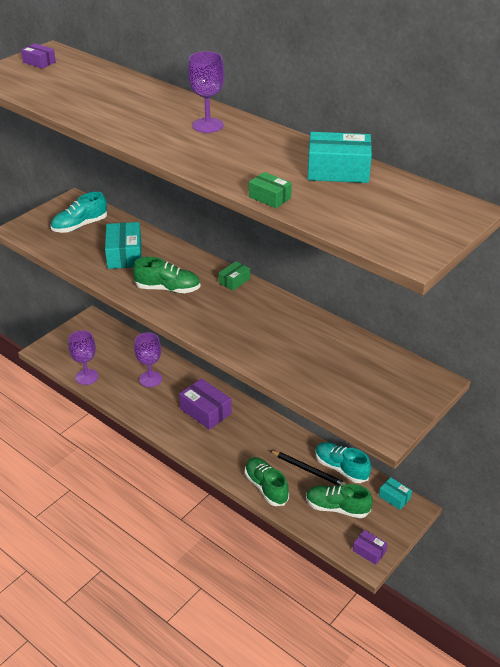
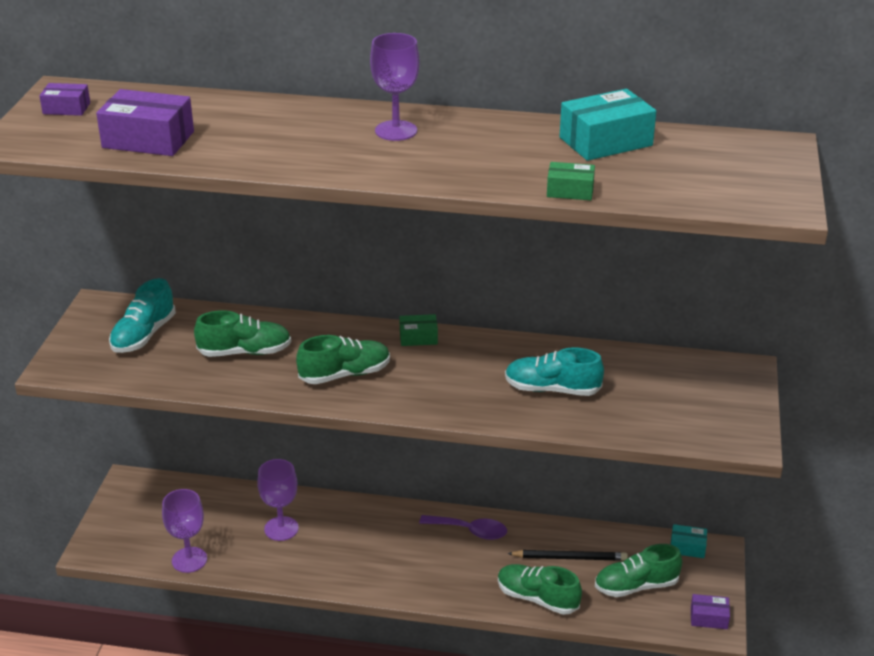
camera: 30 degrees left, 5 degrees down
(124, 255) = (245, 352): turquoise box -> green shoe
(205, 411) = (388, 540): purple box -> purple box (148, 140)
(234, 281) = (418, 337): green box -> green box turned 75 degrees clockwise
(259, 426) = (470, 531): none -> purple spoon
(341, 468) = (604, 540): turquoise shoe -> turquoise shoe (552, 389)

